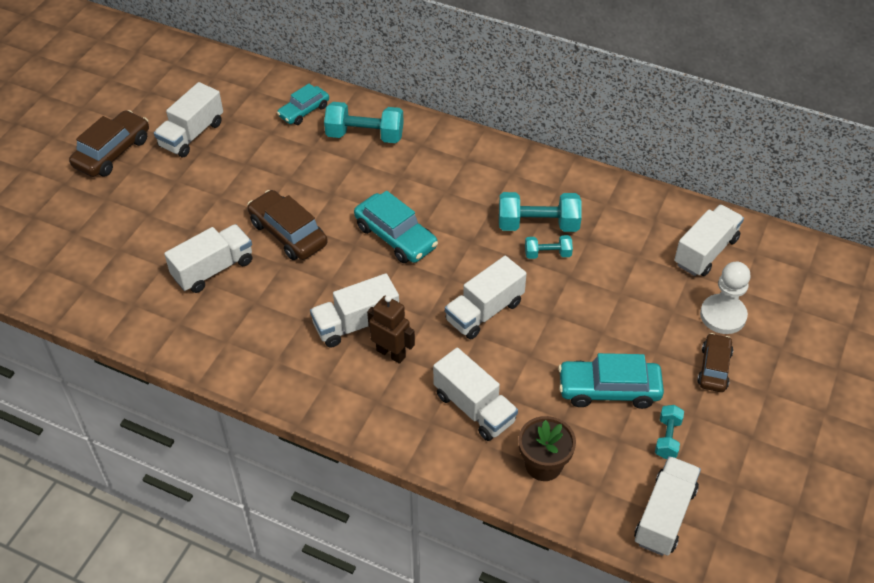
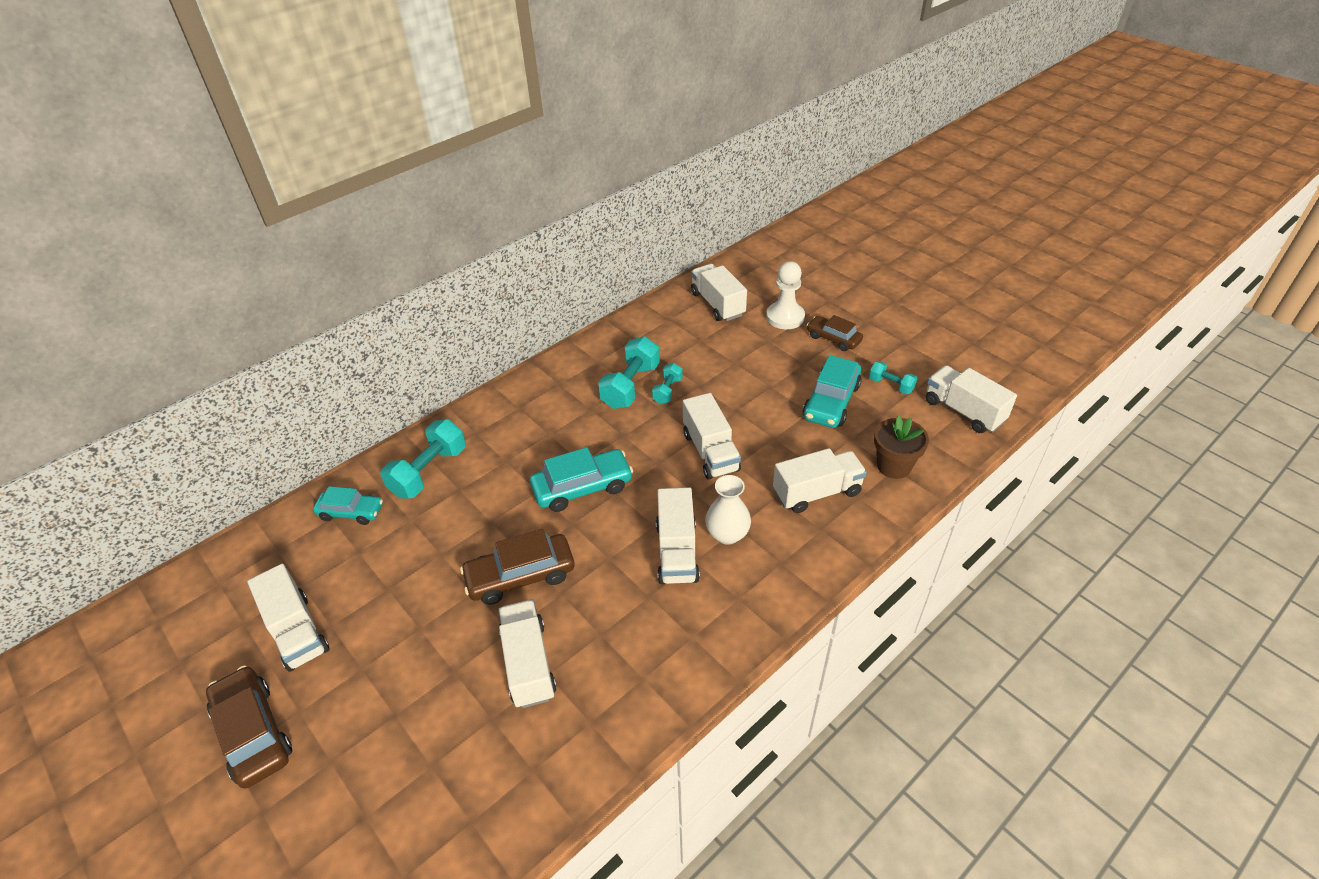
camera: 65 degrees left, 5 degrees down
(304, 111) = (351, 512): turquoise car -> turquoise car turned 60 degrees counterclockwise
(391, 353) = (727, 534): brown robot -> white vase

